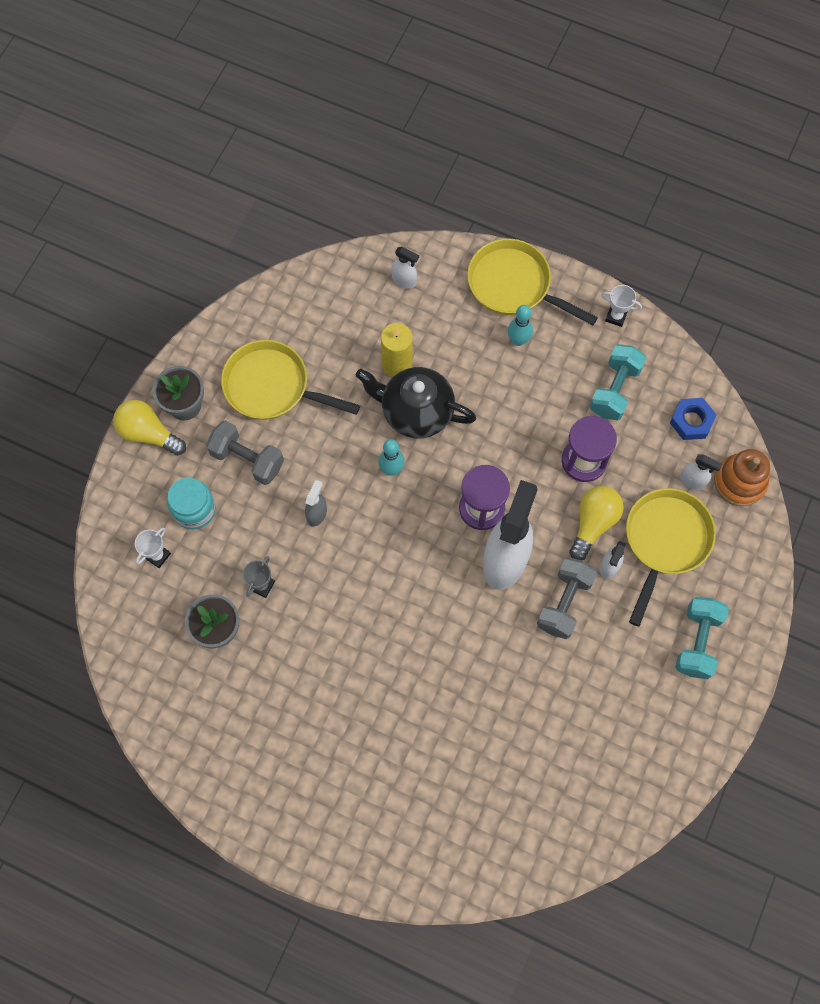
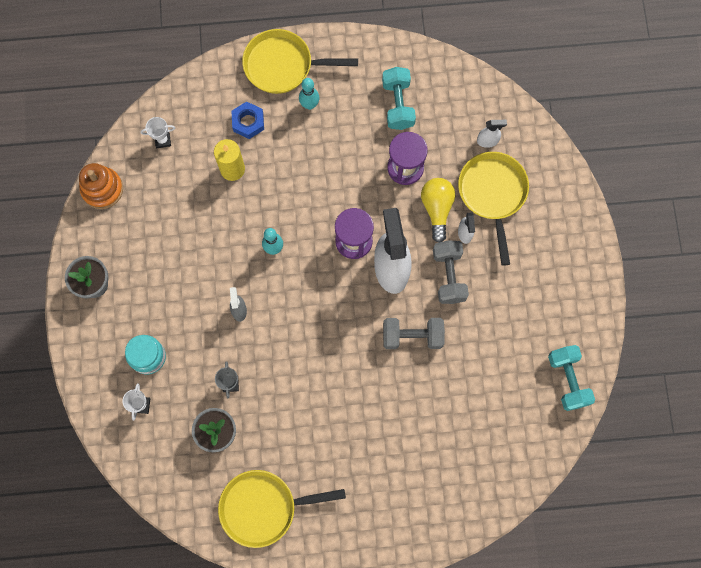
camera: 30 degrees left, 5 degrees up
(148, 433) = (80, 320): yellow light bulb -> none
(247, 459) = (165, 299): grey dumbbell -> grey dumbbell (412, 336)
(272, 386) = (151, 235): yellow pan -> yellow pan (263, 507)
(404, 280) = (201, 104): white spray bottle -> none
(415, 411) = (266, 197): black teapot -> none
(616, 316) = (369, 50): white trophy -> white trophy (163, 140)
(691, 421) = (463, 98): blue nut -> blue nut (248, 122)
(697, 642) = (553, 252): turquoise dumbbell -> turquoise dumbbell (567, 380)
(739, 482) = (519, 124): orange stacking toy -> orange stacking toy (102, 189)

